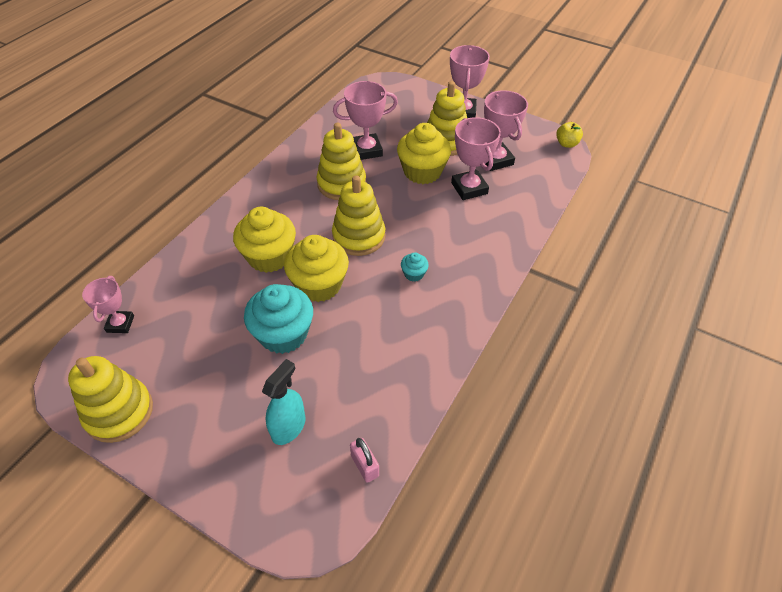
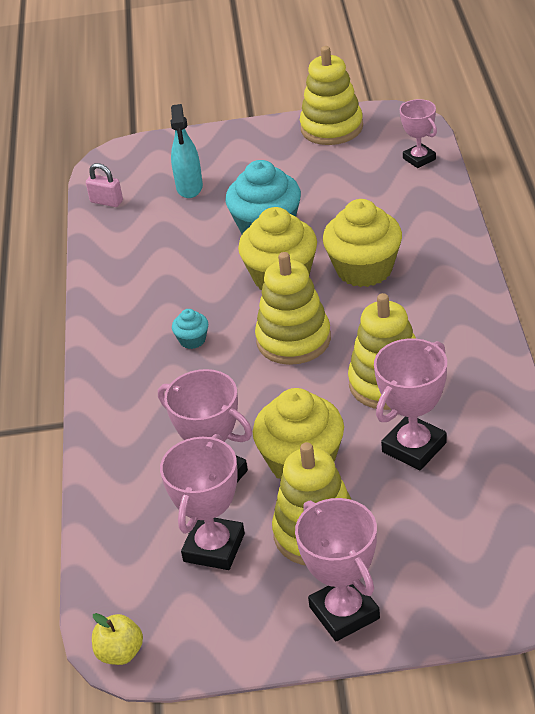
camera: 150 degrees right, 10 degrees down
(495, 160) = (214, 547): pink trophy -> pink trophy turned 75 degrees clockwise

